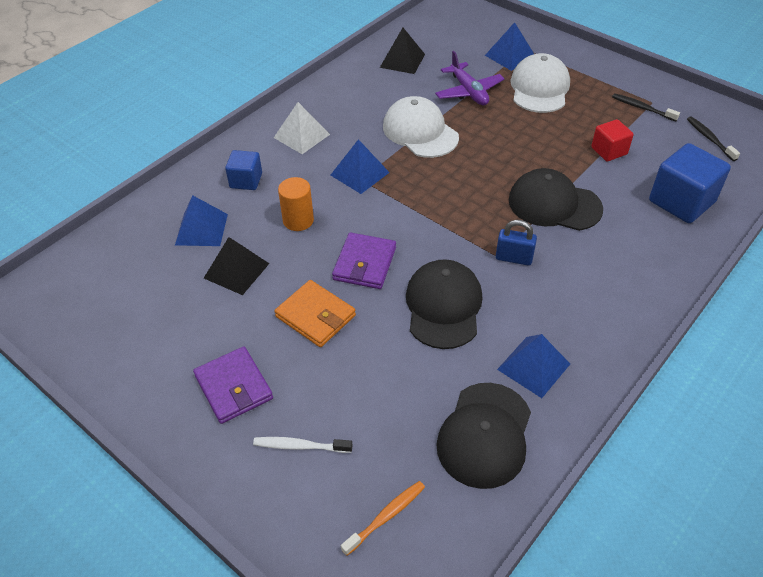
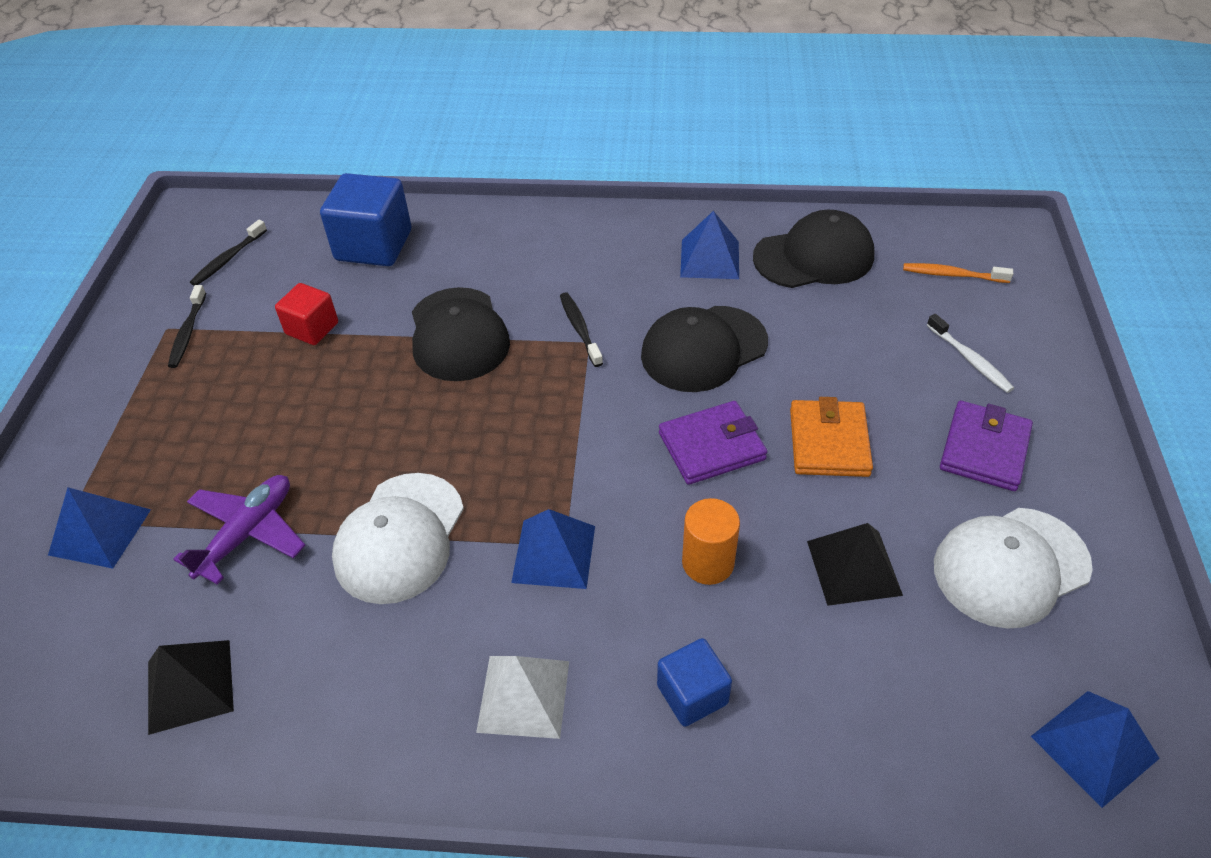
camera: 125 degrees left, 0 degrees up
(201, 229) = (835, 671): blue pyramid -> blue pyramid (1094, 747)
(514, 258) = (580, 329): blue padlock -> black toothbrush
(539, 88) = (190, 452): white cap -> white cap (1010, 567)

